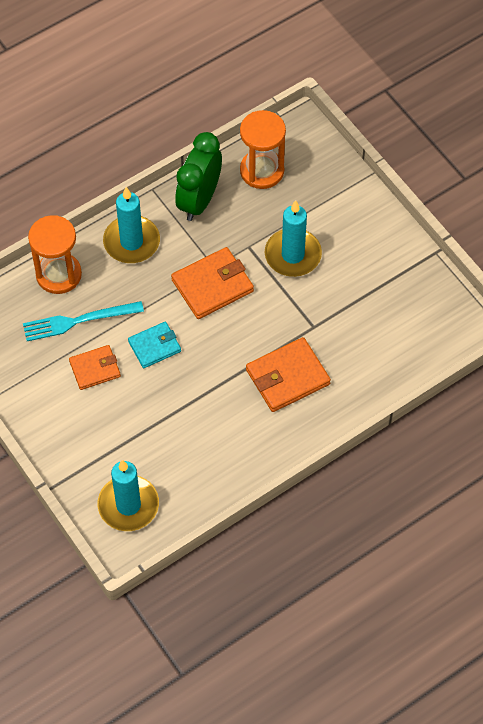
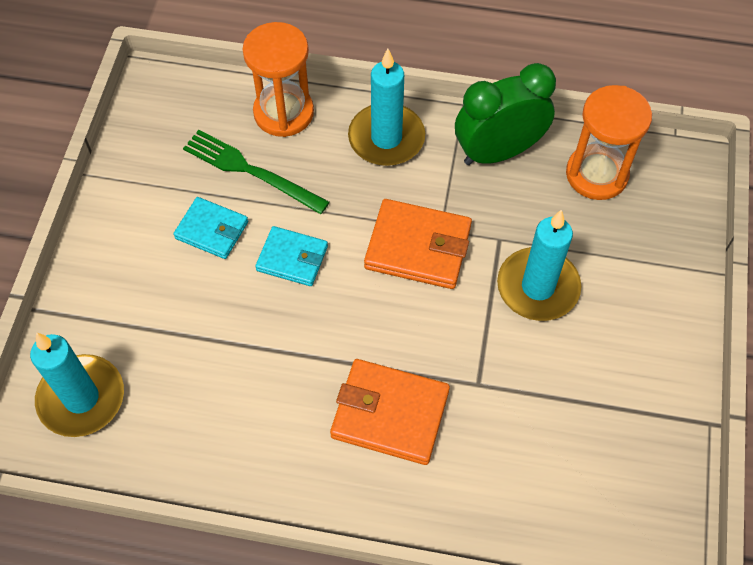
camera: 45 degrees right, 0 degrees up
(78, 321) = (251, 171): turquoise fork -> green fork
(95, 369) = (212, 230): orange wallet -> turquoise wallet

